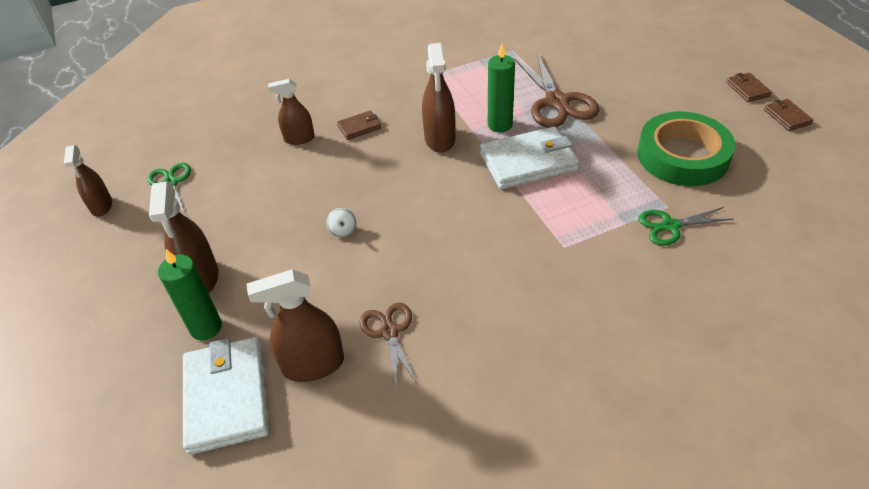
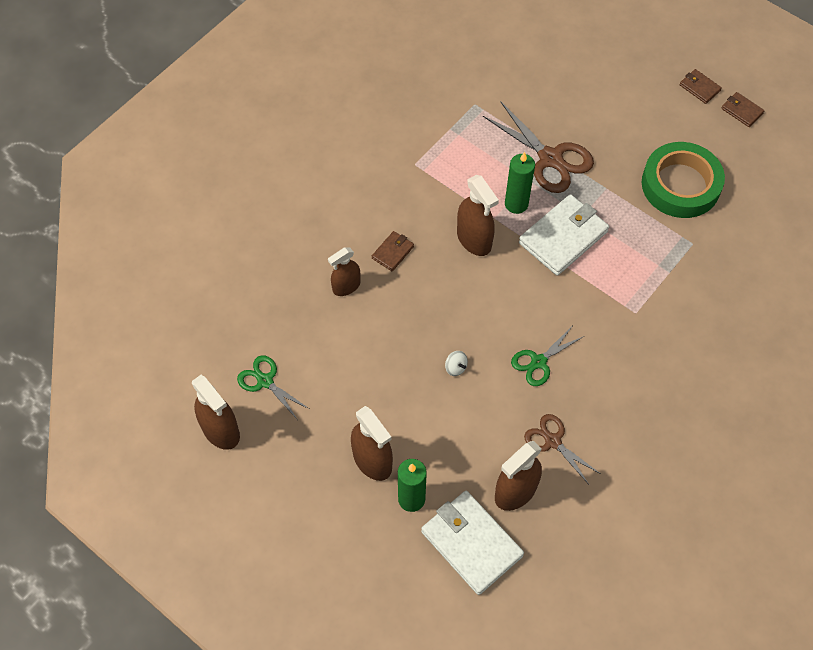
camera: 30 degrees left, 15 degrees up
(101, 206) = (220, 430): brown spray bottle -> brown spray bottle, size x1.50
(670, 226) = (702, 262): green scissors -> green scissors (538, 362)

